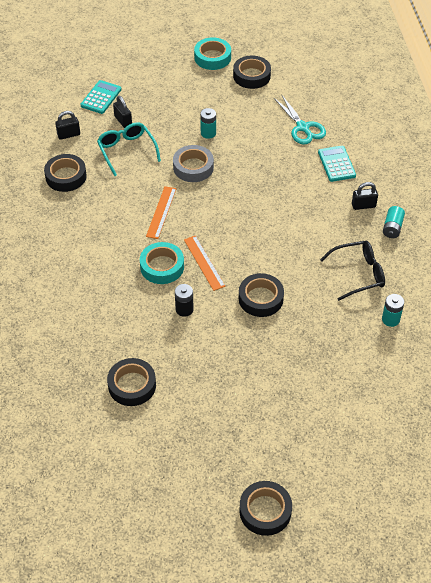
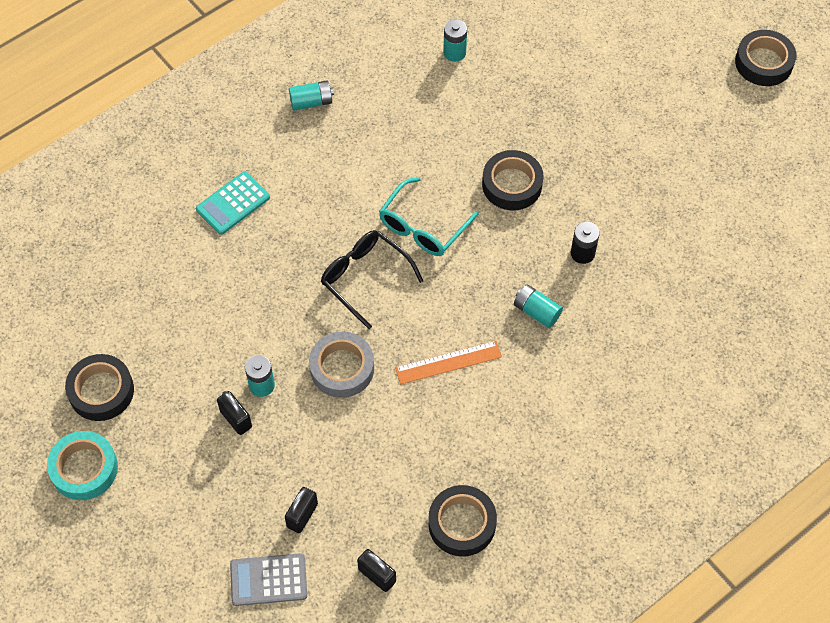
camera: 120 degrees left, 10 degrees up
(101, 97) = (268, 580): turquoise calculator -> grey calculator
(127, 151) = (362, 472): turquoise glasses -> turquoise glasses (423, 226)
(132, 385) = (720, 249): black tape -> none
(162, 266) = (536, 311): turquoise tape -> turquoise battery
(204, 263) = (499, 269): orange ruler -> none
(303, 128) = (182, 273): turquoise scissors -> none
(358, 274) = (408, 107): black glasses -> black glasses (365, 278)
(363, 205) = (292, 145): black padlock -> black padlock (236, 419)

